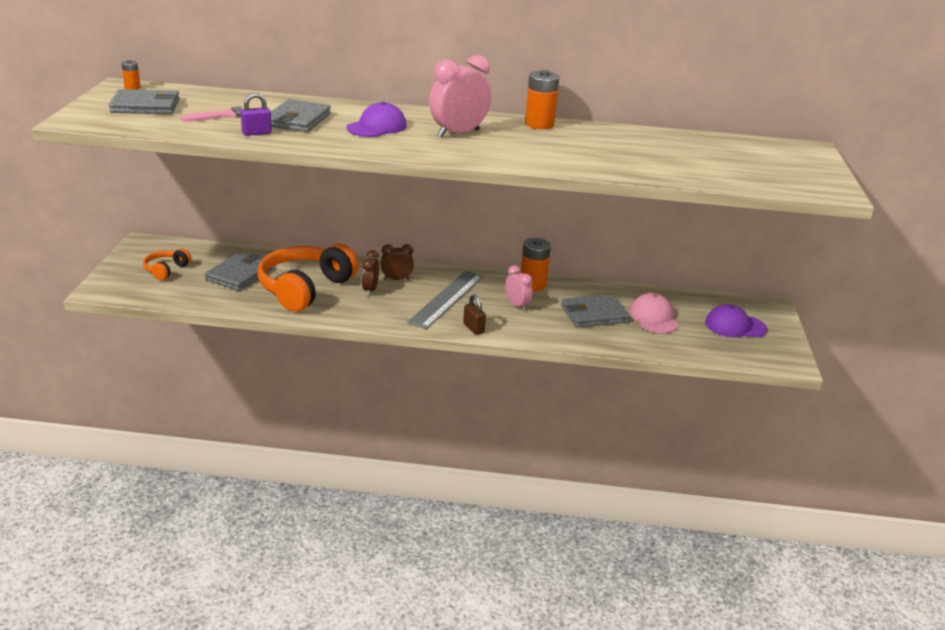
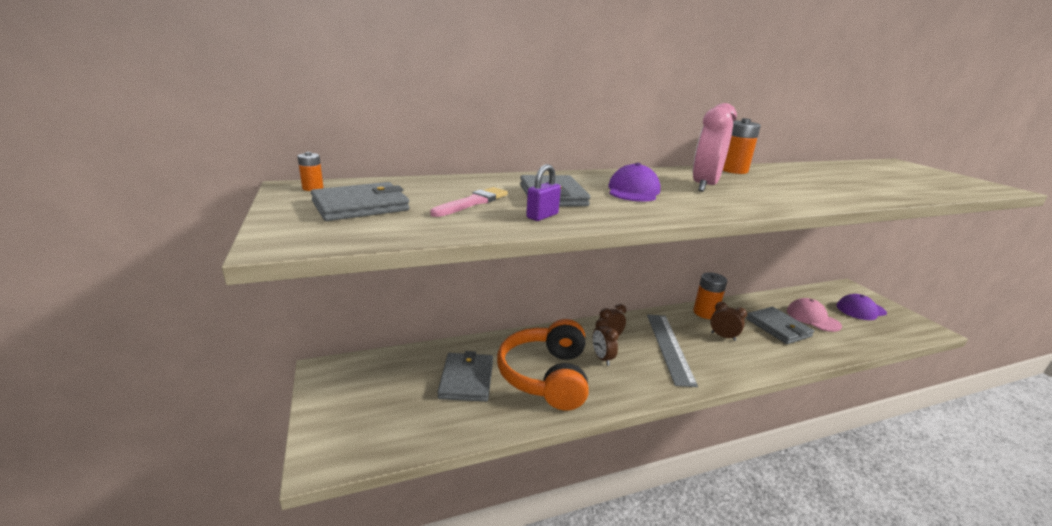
camera: 25 degrees left, 5 degrees down
(166, 270) = (382, 399): orange headphones -> none
(473, 328) = (728, 372): brown padlock -> none
(517, 305) = (723, 336): pink clock -> brown clock
(593, 314) = (778, 328): grey wallet -> grey wallet turned 75 degrees counterclockwise

